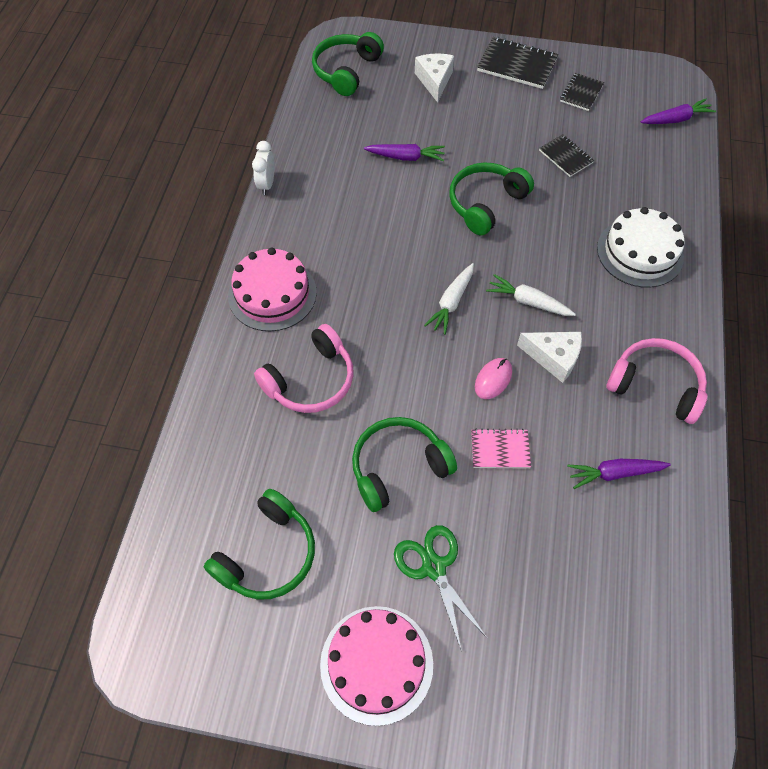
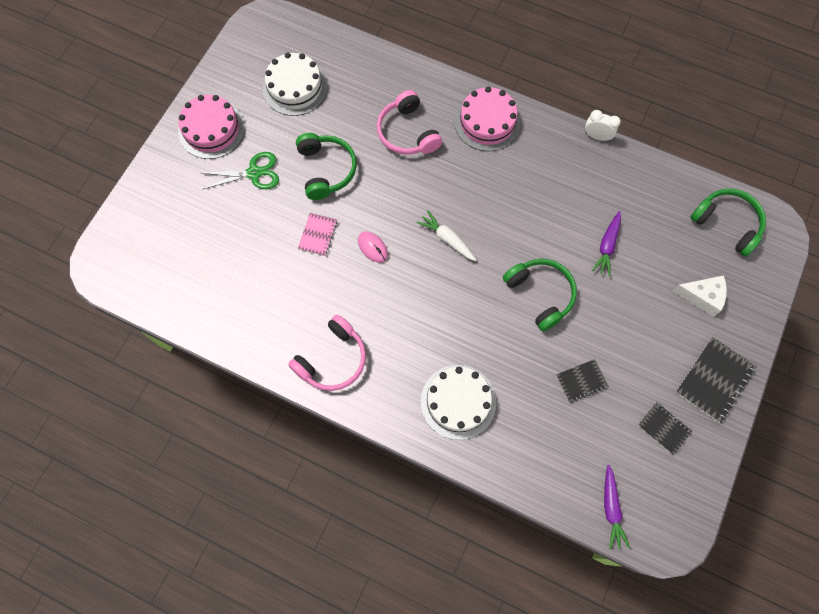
camera: 105 degrees right, 10 degrees up
(267, 554) = (295, 87): green headphones -> white cake
(528, 302) = (433, 294): white carrot -> none
(553, 357) = (378, 295): white cheese -> none
(614, 473) = (276, 302): purple carrot -> none

